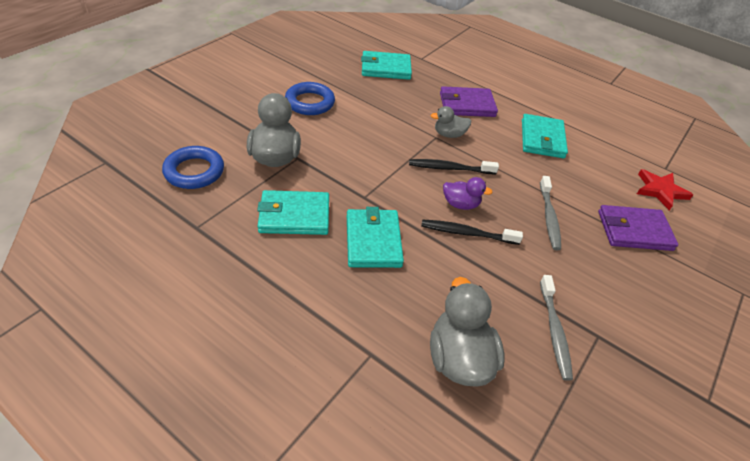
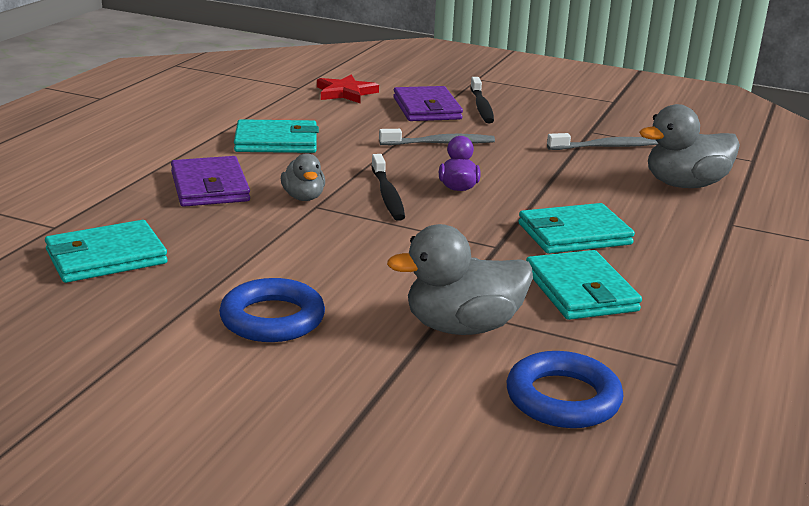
camera: 100 degrees left, 20 degrees down
(385, 68) = (106, 257): turquoise wallet -> turquoise wallet turned 75 degrees clockwise
(467, 233) = (508, 183): black toothbrush -> black toothbrush (481, 107)

